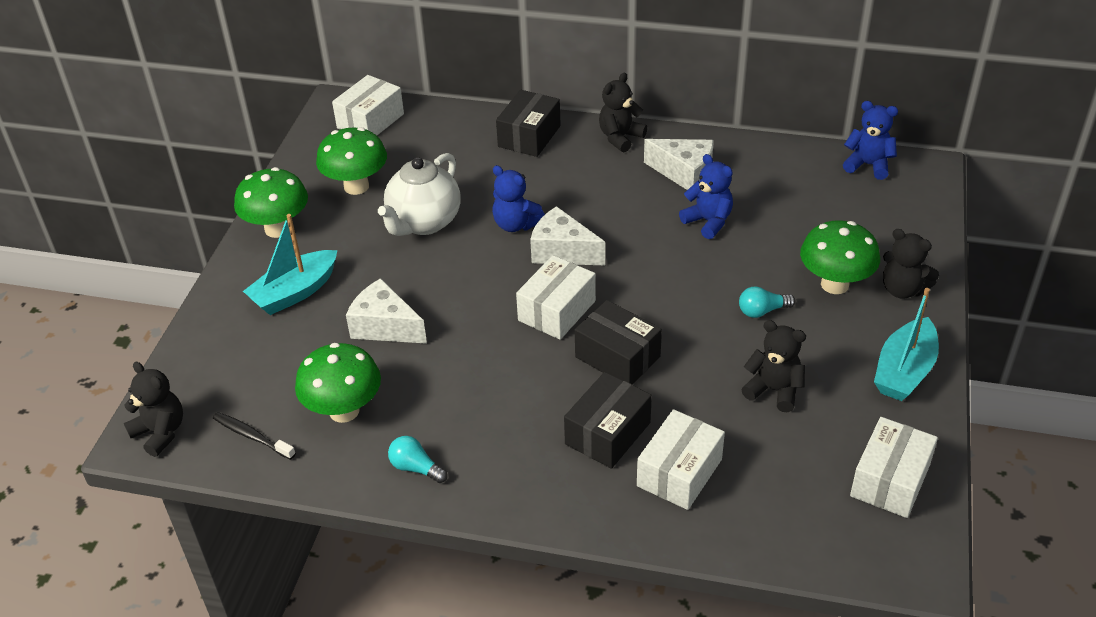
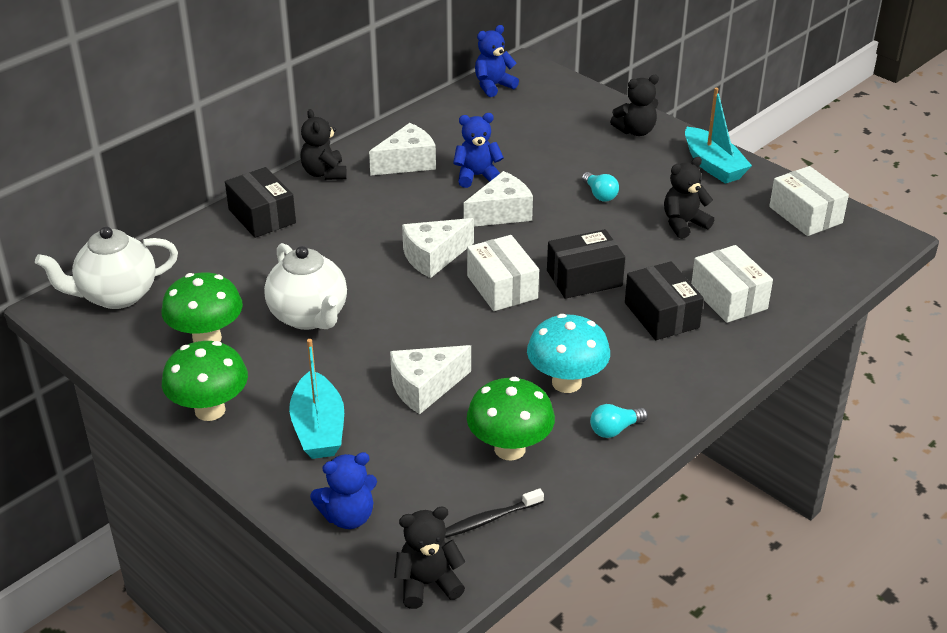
camera: 60 degrees left, 5 degrees down
(370, 121) = (116, 295): white box -> white teapot
(456, 409) = (566, 383): none -> turquoise mushroom
(516, 224) = (372, 267): blue teddy bear -> blue teddy bear (348, 516)
(666, 262) = (501, 213): none -> white cheese
(762, 311) = (599, 194): turquoise light bulb -> turquoise light bulb turned 45 degrees counterclockwise
(834, 284) = (603, 154): green mushroom -> none

